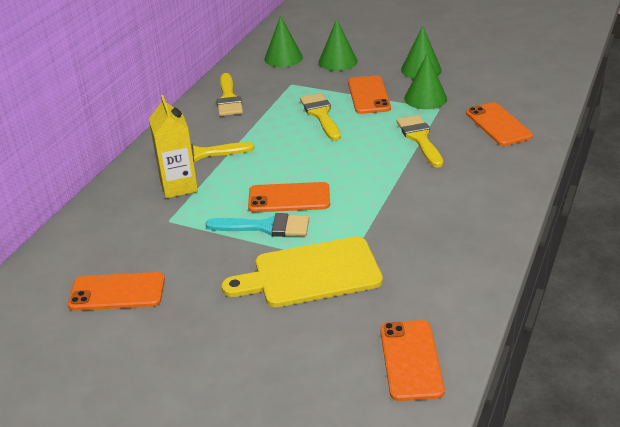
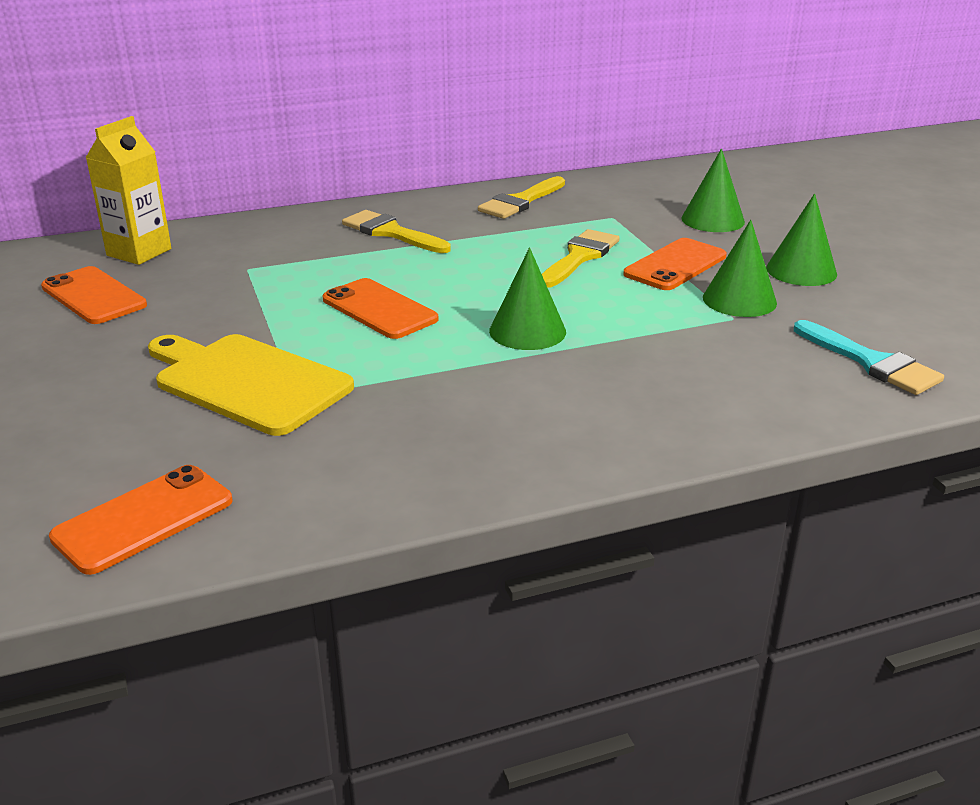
camera: 45 degrees right, 5 degrees down
(179, 186) = (315, 247): yellow carton -> yellow carton (139, 252)
(265, 227) = (304, 320): turquoise brush -> turquoise brush (871, 362)
(283, 58) = (658, 192): green cone -> green cone (527, 331)
(420, 139) = (638, 333): yellow brush -> none
(498, 124) = (775, 372): orange phone -> none

